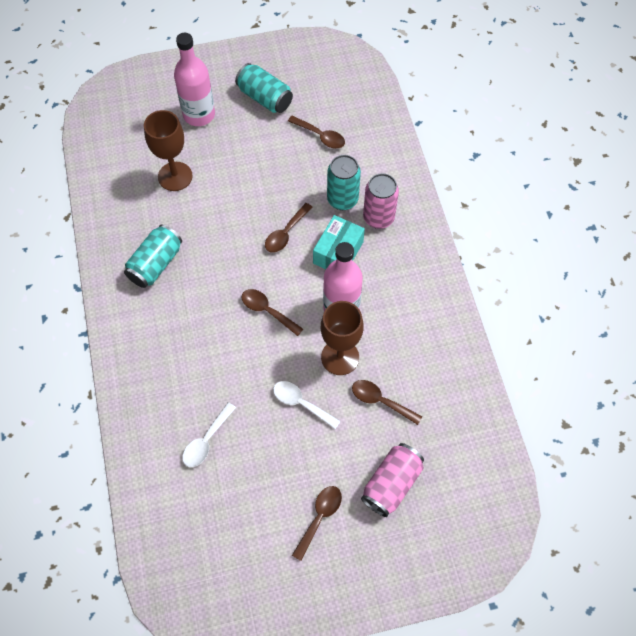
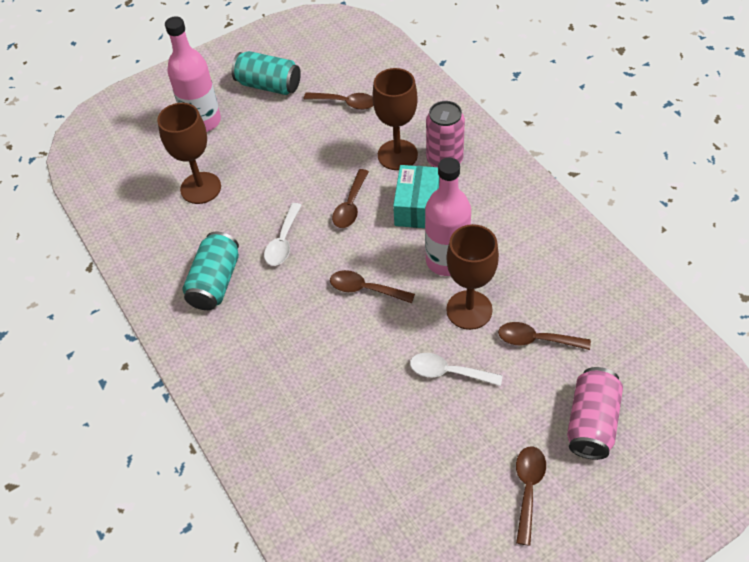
camera: 15 degrees left, 10 degrees down
(206, 441) = (356, 450): white spoon -> white spoon (283, 241)
(342, 199) = (397, 155): turquoise can -> brown goblet

